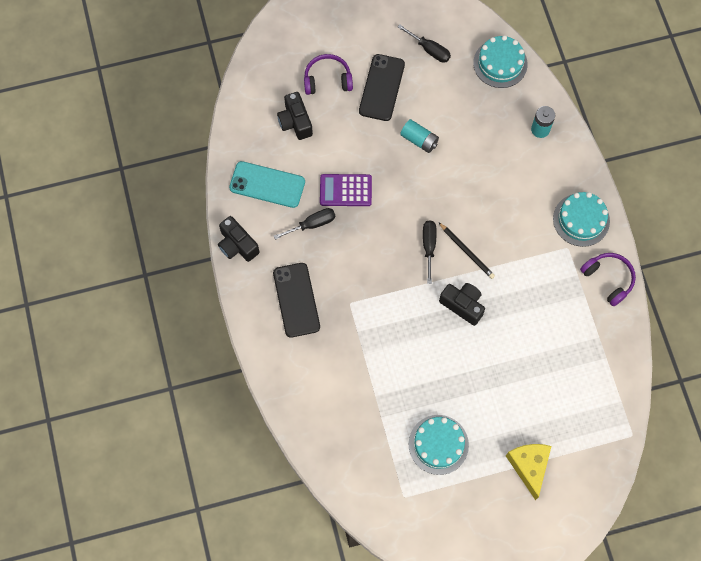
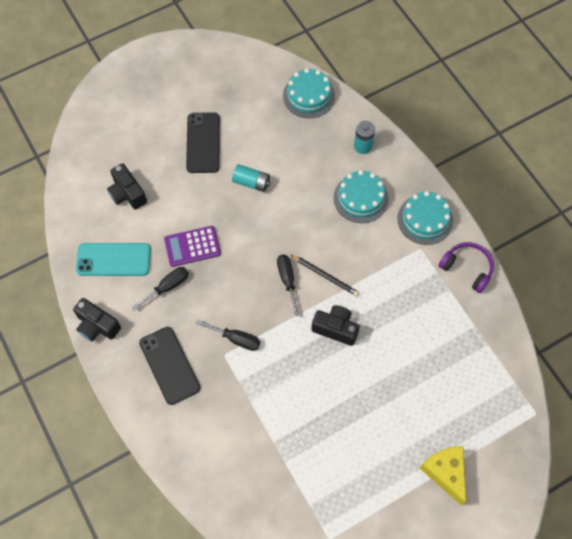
camera: 15 degrees left, 5 degrees down
(327, 79) = (149, 147): purple headphones -> none
(429, 50) = (239, 99): black screwdriver -> black screwdriver (236, 339)
(438, 444) = (349, 474): turquoise cake -> turquoise cake (361, 198)

